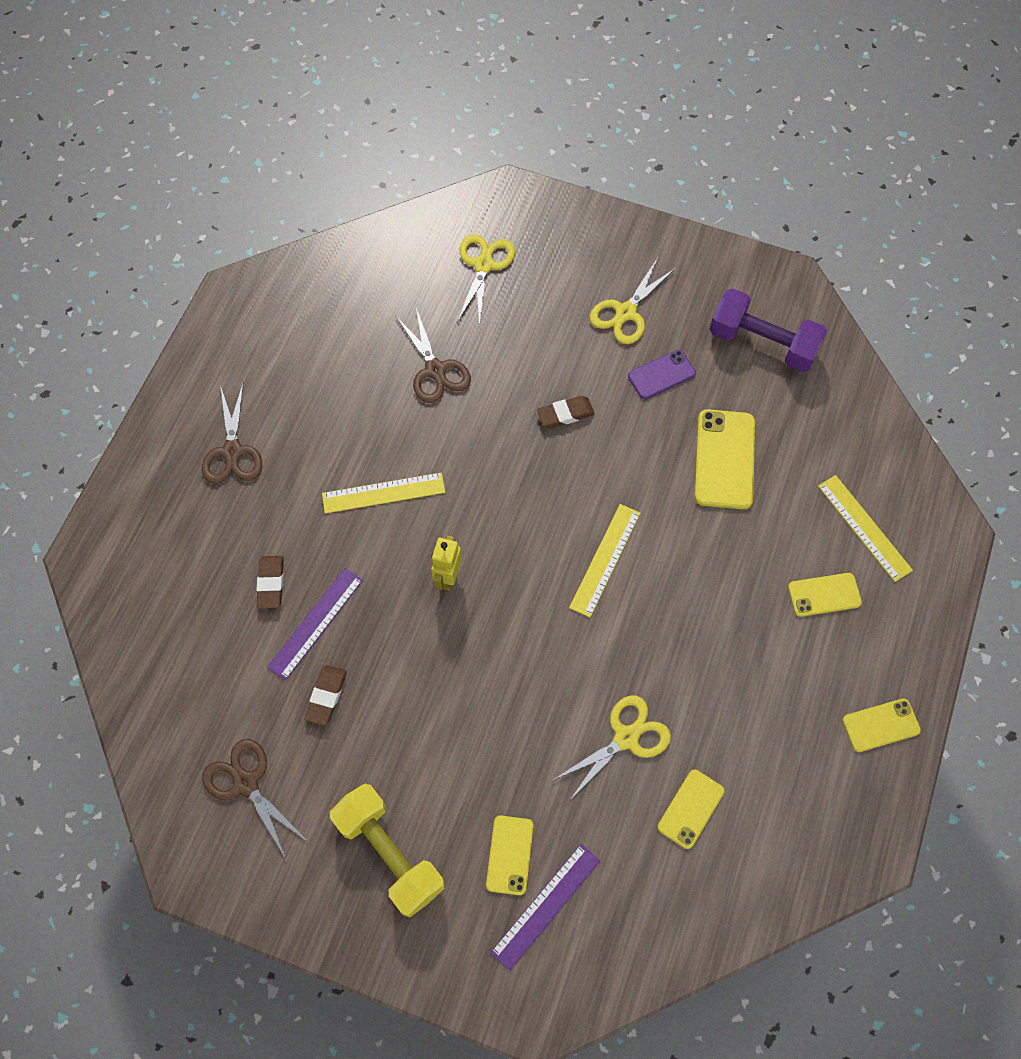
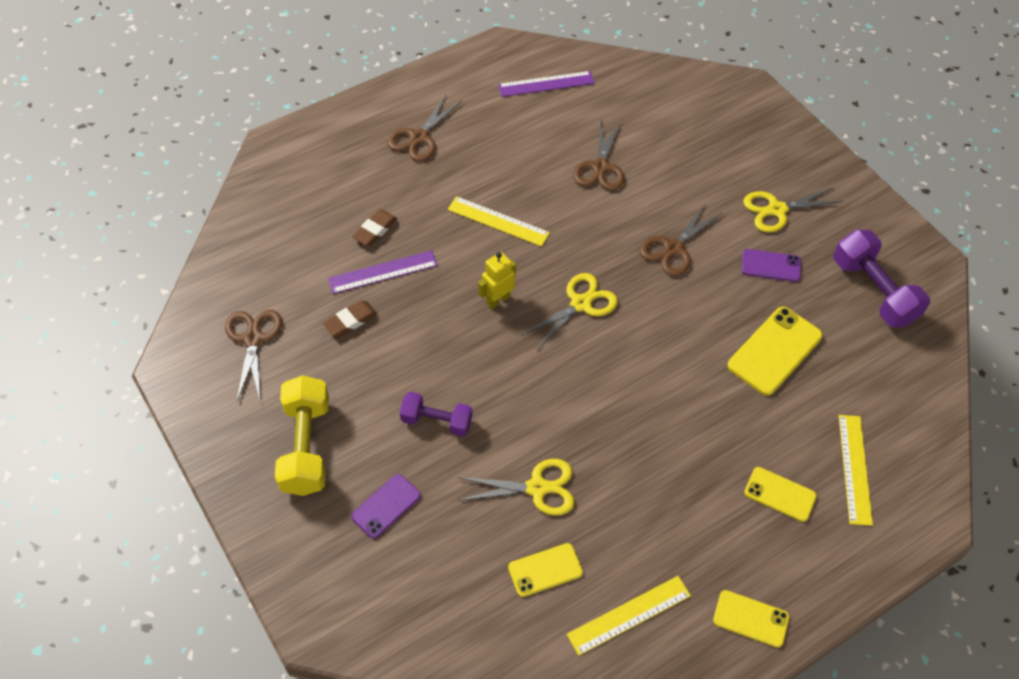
camera: 35 degrees right, 10 degrees down
(484, 265) = (692, 122): yellow scissors -> yellow scissors (580, 304)
(488, 739) = (436, 421): none -> purple dumbbell
(510, 855) = (386, 506): yellow phone -> purple phone
(545, 905) = (382, 558): purple ruler -> purple ruler (546, 84)
(565, 414) = (673, 249): brown eraser -> brown scissors
(605, 560) = (622, 360): yellow ruler -> yellow ruler (629, 615)

